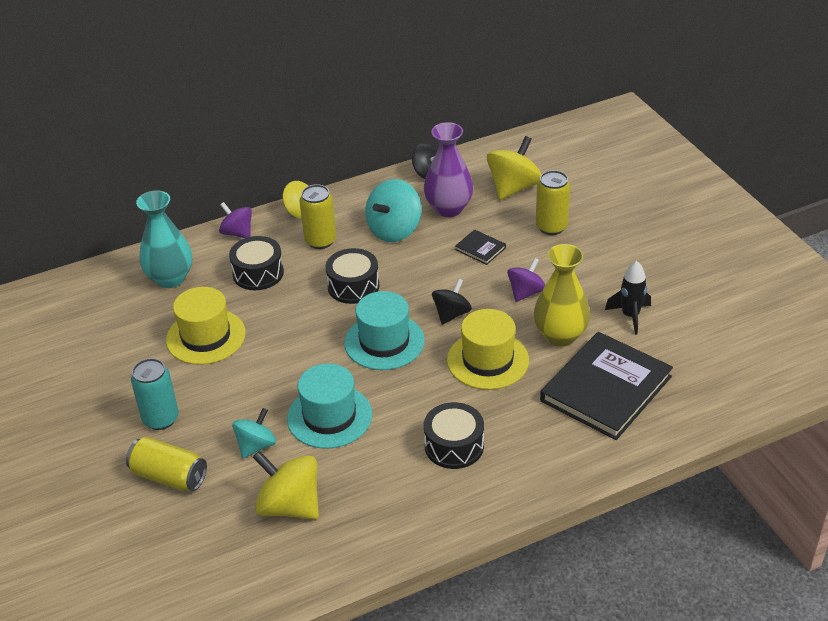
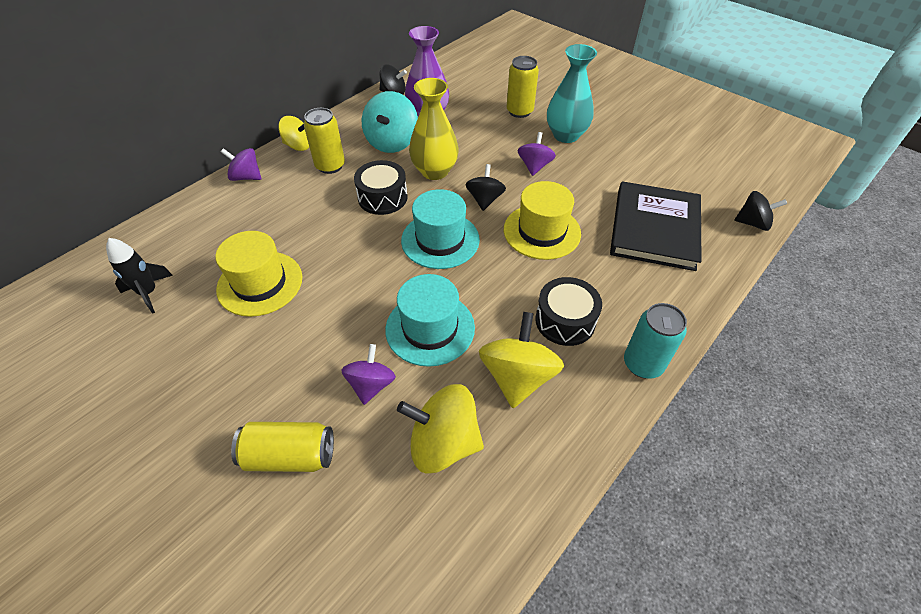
camera: 25 degrees left, 10 degrees up
(161, 419) = (249, 388): turquoise can -> turquoise can (643, 364)
(170, 278) = (195, 235): turquoise vase -> turquoise vase (566, 135)
(256, 446) = (371, 385): turquoise spinning top -> purple spinning top
(258, 273) = (285, 208): black drum -> none
(480, 249) = (474, 140): black book -> none
(513, 187) = (470, 89): yellow spinning top -> yellow spinning top (517, 377)
(560, 336) = (586, 194): yellow vase -> yellow vase (434, 171)
(630, 316) = (628, 164): black rocket -> black rocket (149, 293)
(718, 412) = (752, 223): none -> black spinning top

